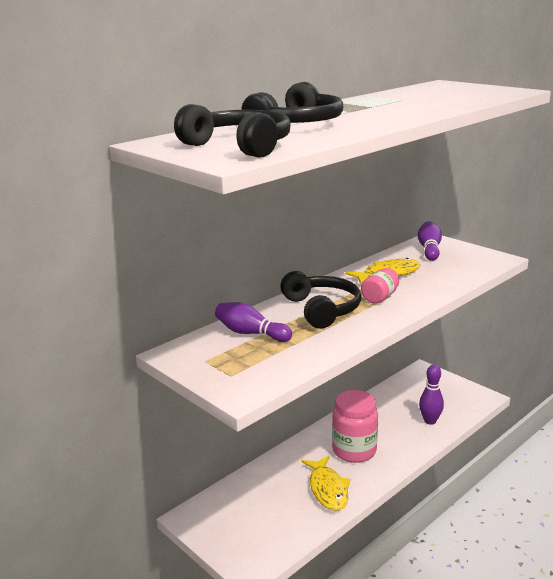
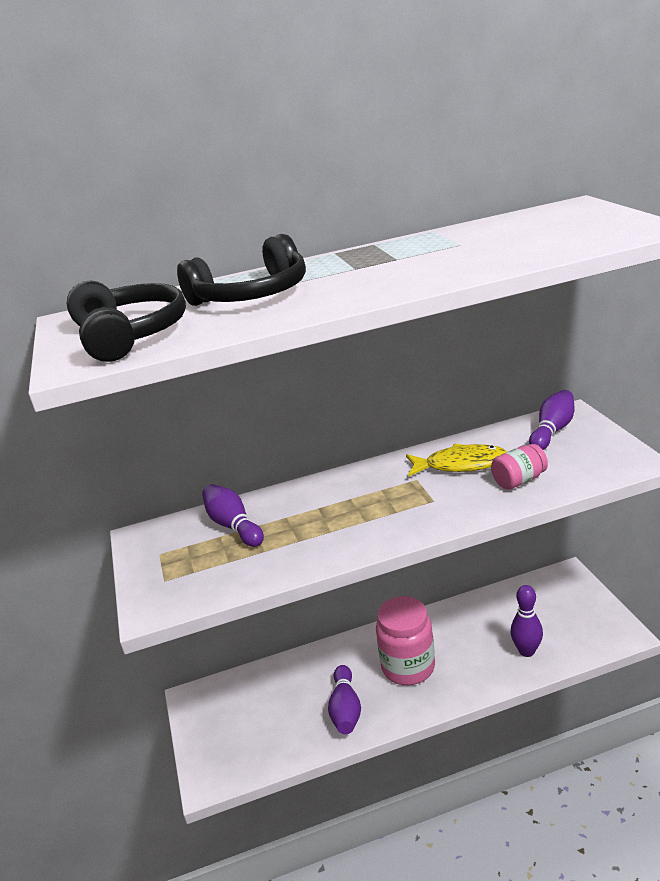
camera: 30 degrees right, 5 degrees up
(321, 309) = (336, 506): black headphones -> none
(327, 489) = (345, 709): yellow fish -> purple bowling pin
(380, 297) = (418, 500): pink jar -> pink jar (519, 480)

